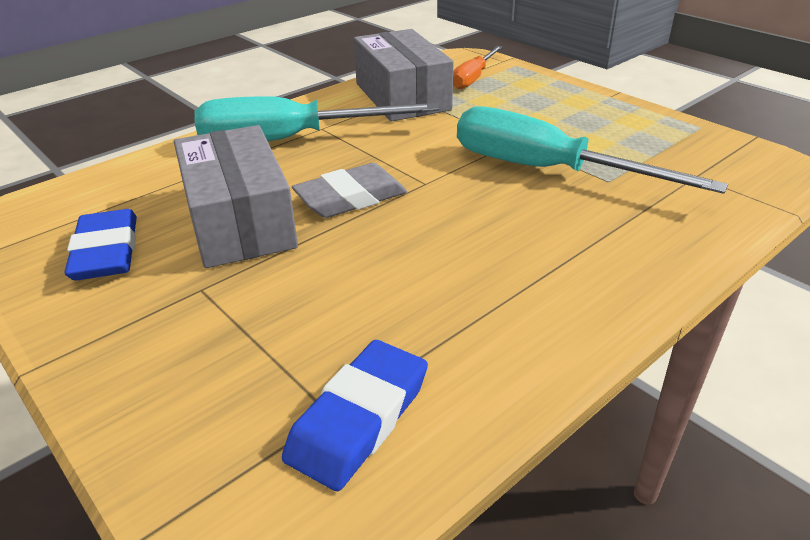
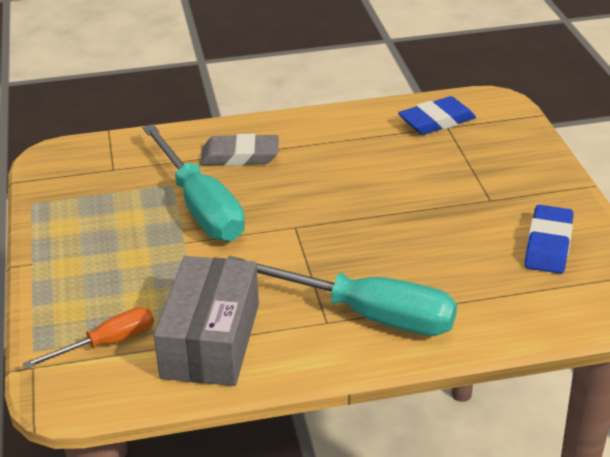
camera: 150 degrees left, 0 degrees up
(239, 221) = (448, 239): grey box -> none
(351, 198) = (358, 231): grey eraser -> grey eraser (240, 156)

